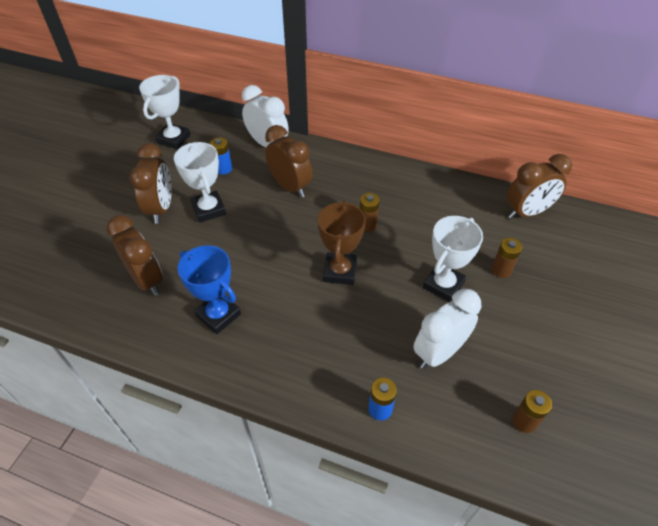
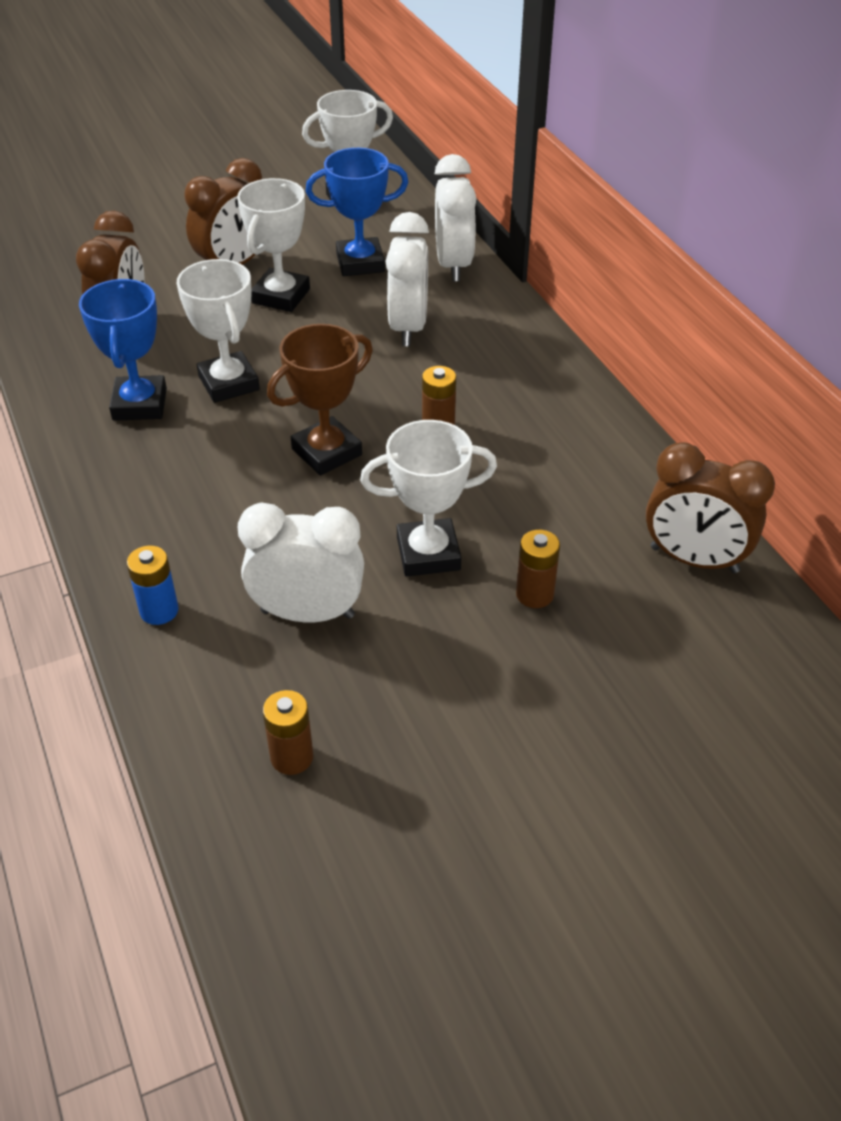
camera: 45 degrees right, 5 degrees down
(223, 169) = (360, 263): blue battery -> blue trophy
(247, 271) = (229, 383): none -> white trophy
(290, 187) = (408, 327): brown clock -> white clock

